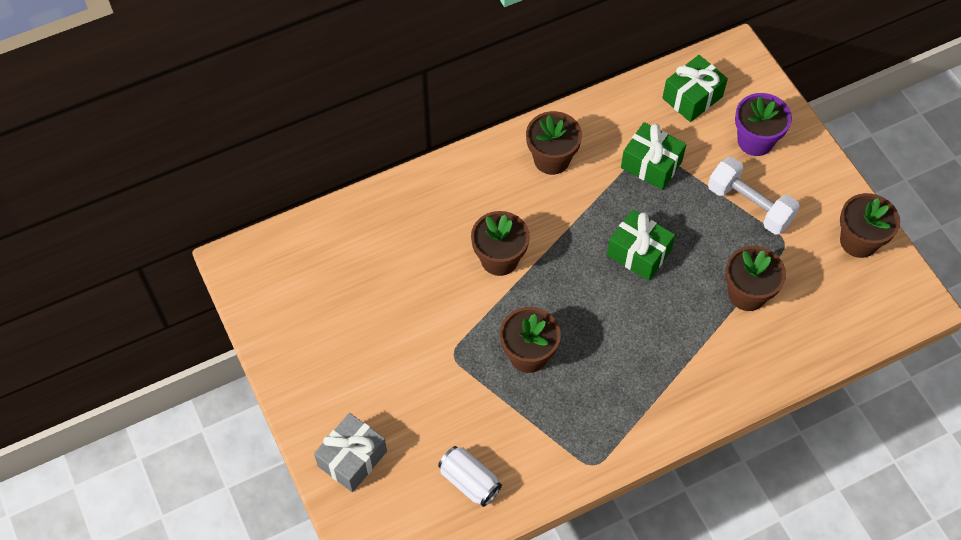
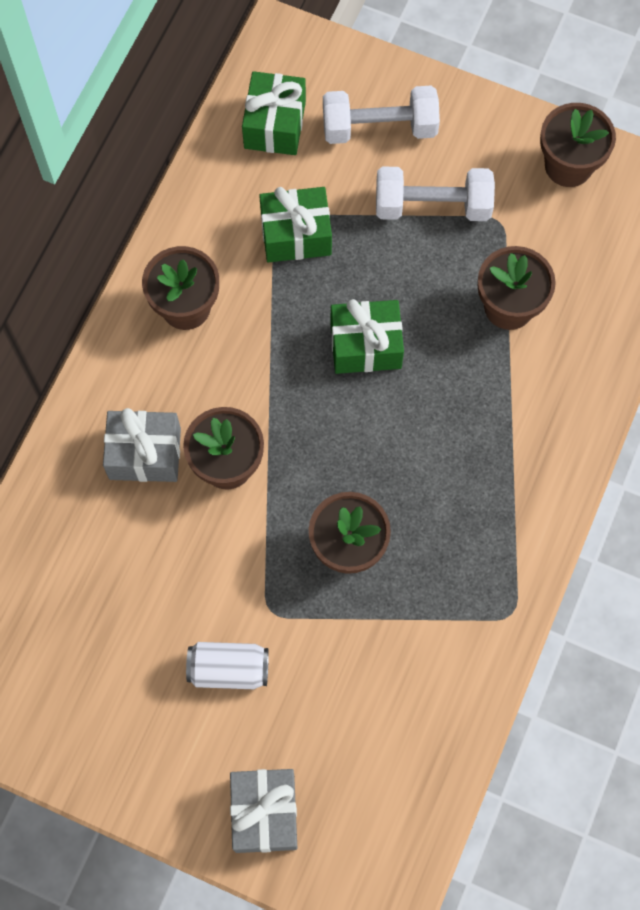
camera: 40 degrees left, 10 degrees up
(458, 219) = (145, 453): none -> grey gift
(469, 481) = (405, 735): white can -> white can (229, 669)
(755, 141) = (379, 128): purple flower pot -> white dumbbell

